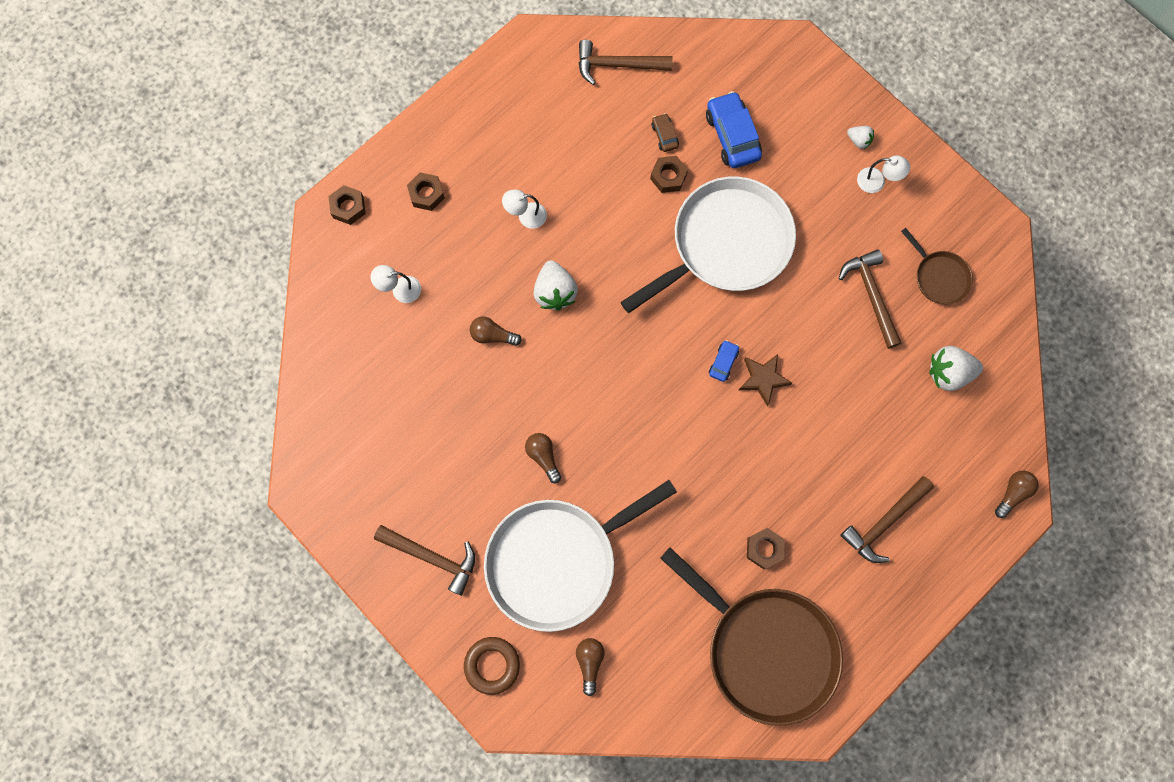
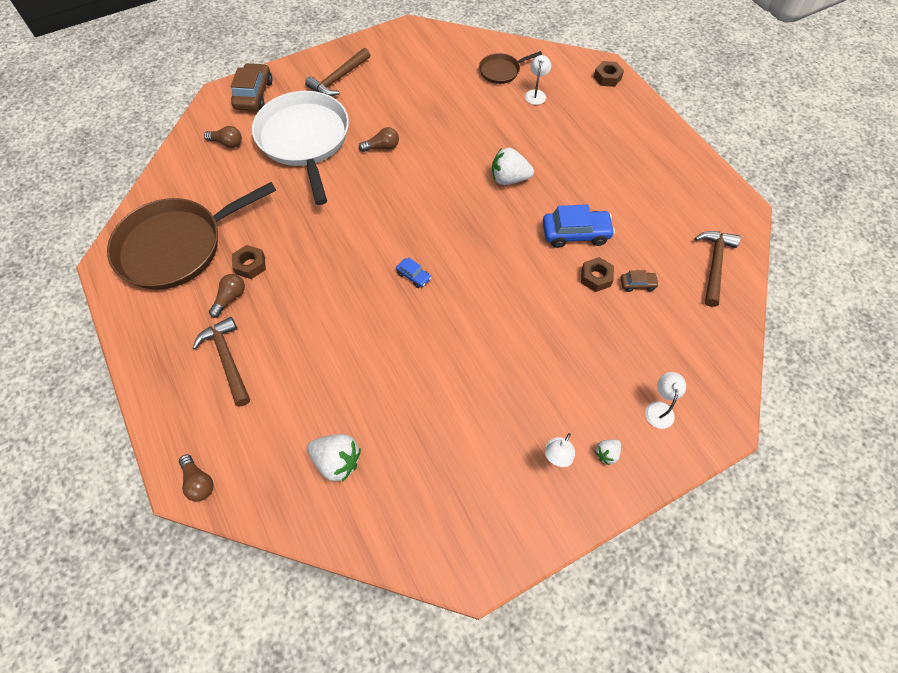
camera: 105 degrees right, 15 degrees down
(426, 194) = (610, 120): brown nut -> none
(492, 665) = (254, 95): brown ring -> brown car
(493, 335) = (485, 136): brown light bulb -> brown light bulb (230, 298)
(526, 216) = (579, 174): white lamp -> white lamp (659, 409)
(726, 243) = (521, 305): white pan -> none
(732, 136) = (629, 338): blue car -> blue car (575, 233)
(763, 379) = (389, 301): brown star -> none
(871, 296) = (437, 414): brown hammer -> none
(939, 277) = (437, 486): brown pan -> brown pan (501, 71)
(948, 373) = (337, 461): white strawberry -> white strawberry turned 105 degrees clockwise

